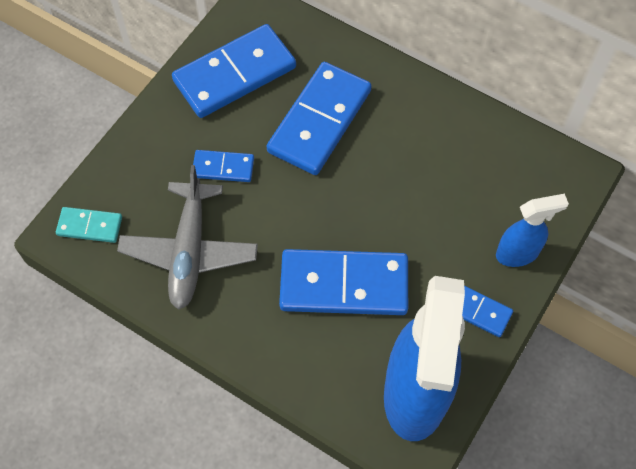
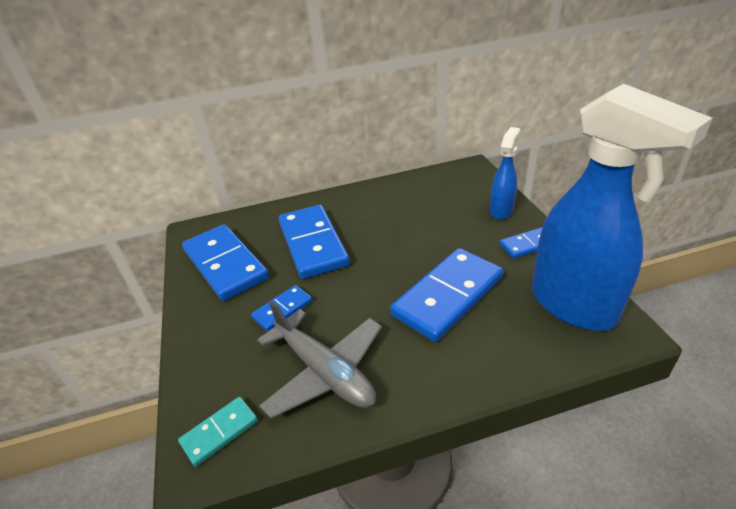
camera: 45 degrees left, 25 degrees down
(235, 74) = (225, 264): blue domino -> blue domino turned 45 degrees counterclockwise

